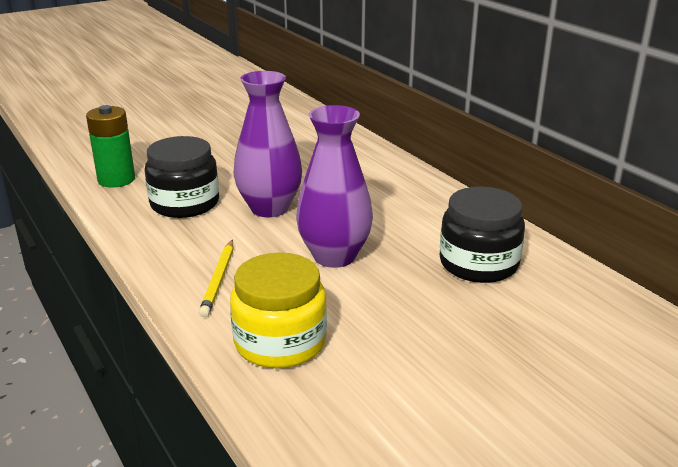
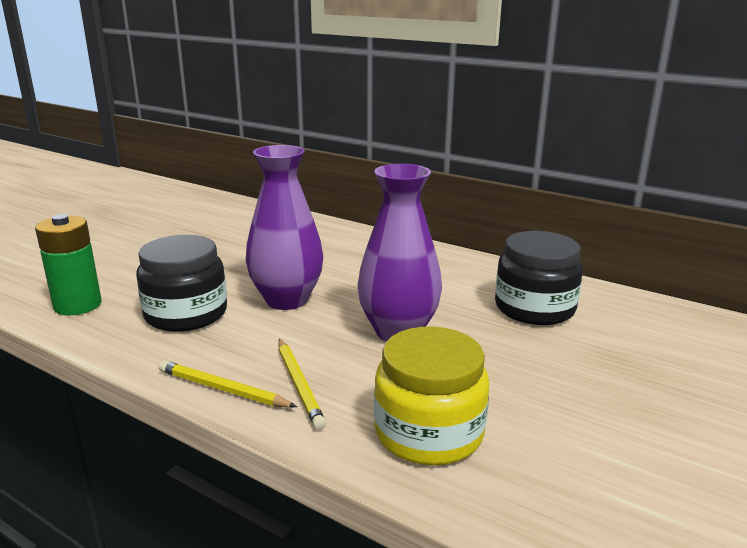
camera: 25 degrees left, 5 degrees down
(163, 269) = (223, 389): none -> yellow pencil

